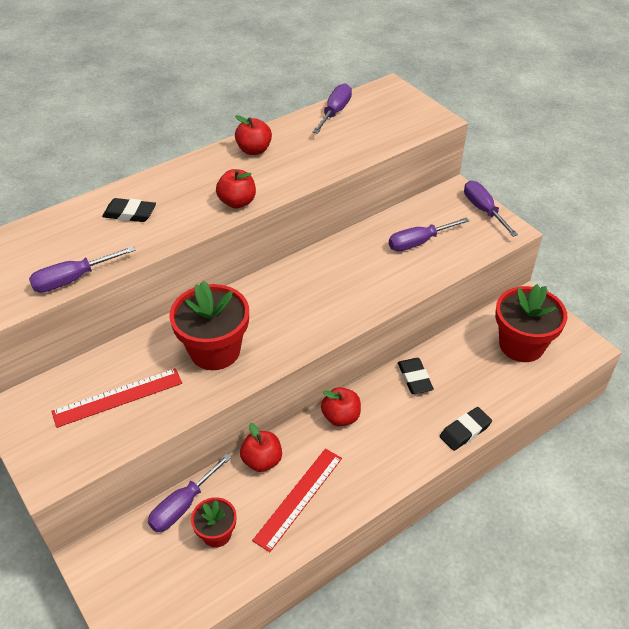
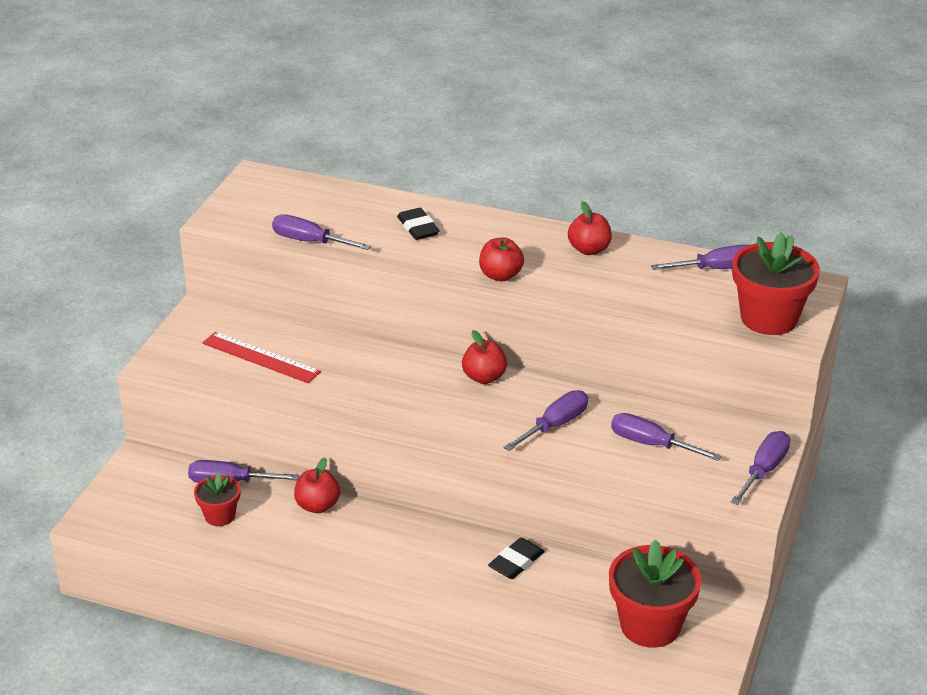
camera: 55 degrees right, 10 degrees down
(215, 350) = (363, 383): red flower pot -> red flower pot (769, 318)
(298, 498) = (298, 547): red ruler -> none
(341, 417) = (415, 532): red apple -> red apple (484, 377)
(360, 275) = (555, 425): none -> purple screwdriver
(465, 431) = (481, 627): black eraser -> none

